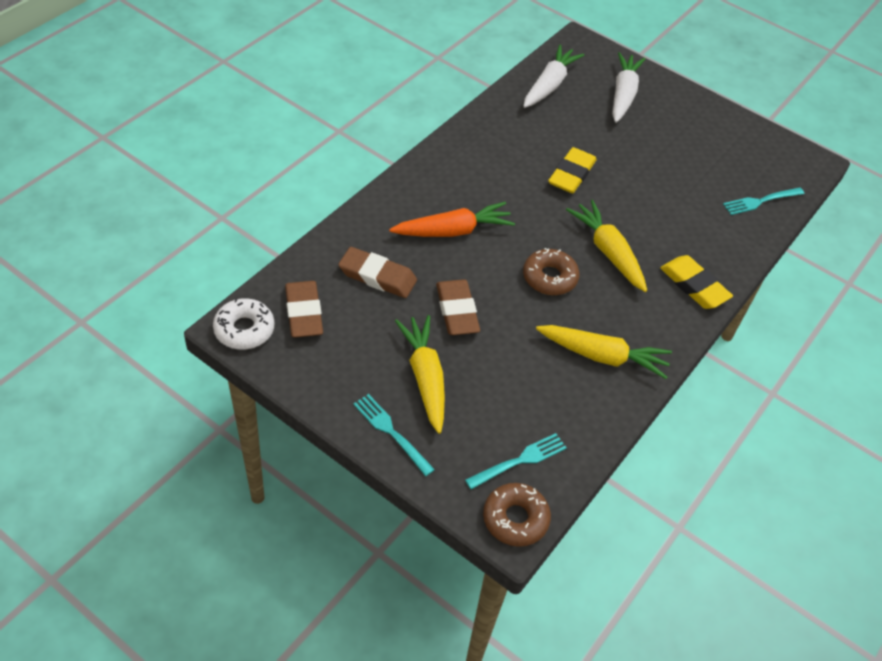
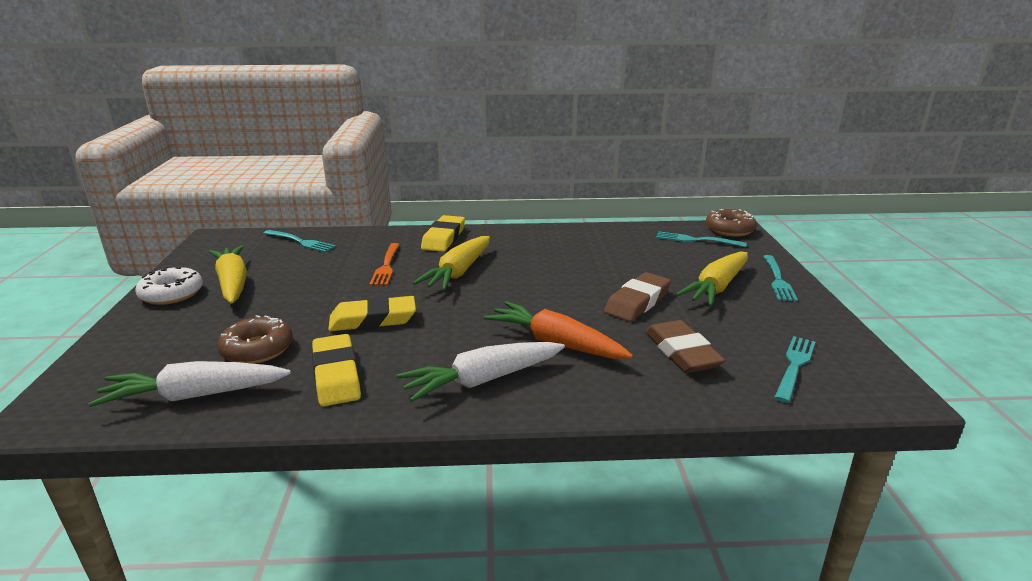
camera: 125 degrees left, 25 degrees down
(244, 329) = (879, 385): white donut -> white donut (172, 294)
(304, 313) = (794, 366): brown eraser -> turquoise fork
(517, 133) = (336, 375): none -> yellow eraser
(549, 277) = (529, 283): brown donut -> brown donut (257, 349)
(603, 356) = (567, 244): yellow carrot -> yellow carrot (233, 283)
(623, 94) = (173, 342): white carrot -> white carrot (482, 380)
(659, 222) = (386, 266): none -> orange fork

